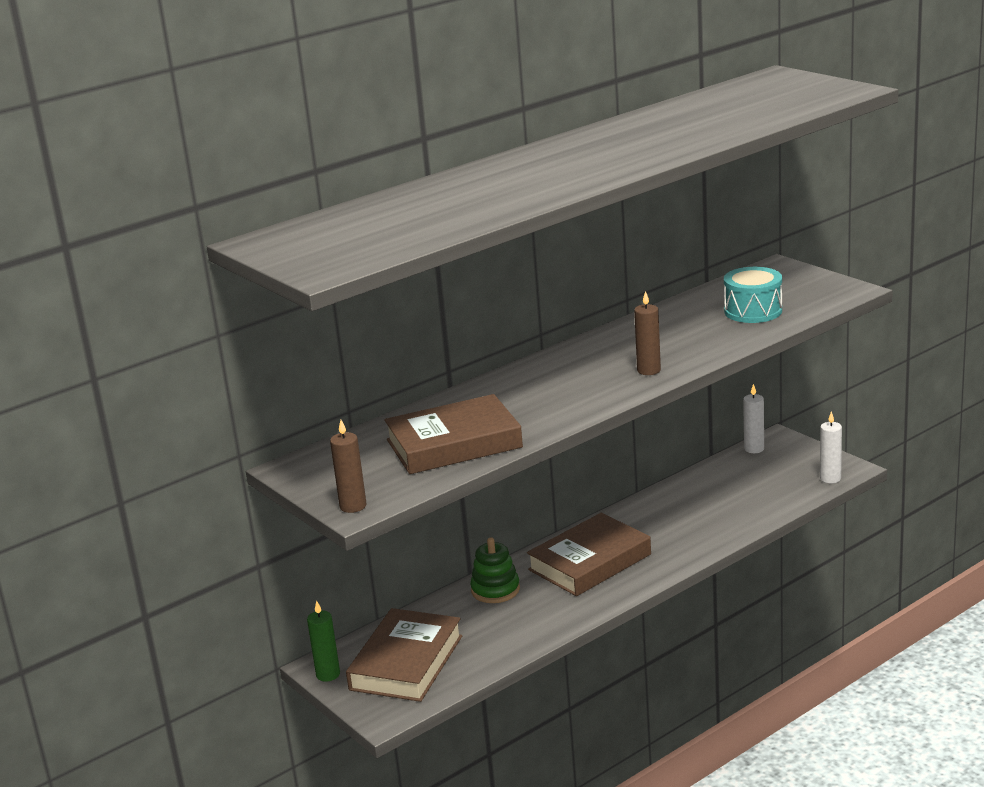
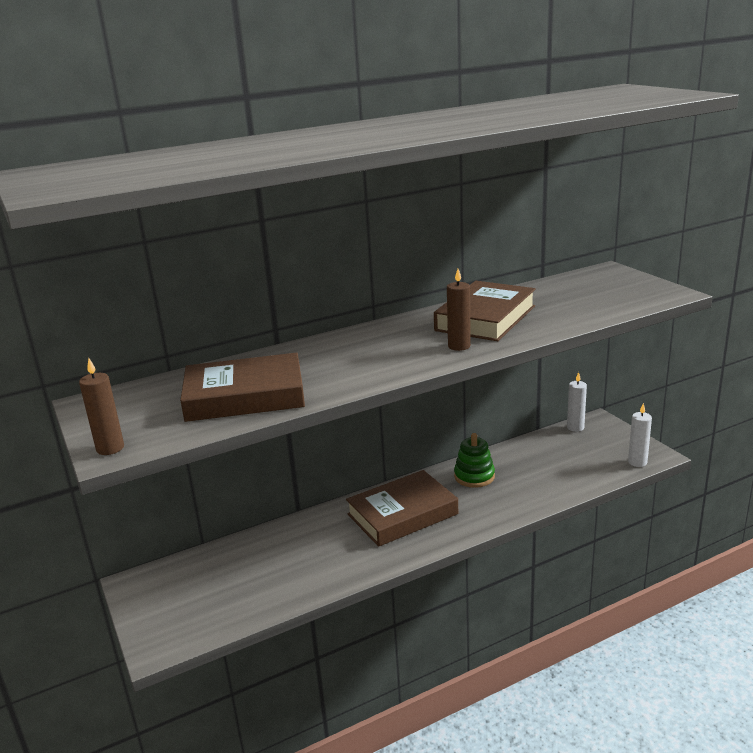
camera: 10 degrees right, 0 degrees up
(328, 674) = (133, 593): green candle -> none
(406, 662) = (204, 592): brown book -> brown book (485, 318)
(495, 590) = (312, 529): green stacking toy -> green stacking toy (474, 476)
(753, 311) = (575, 303): turquoise drum -> none

